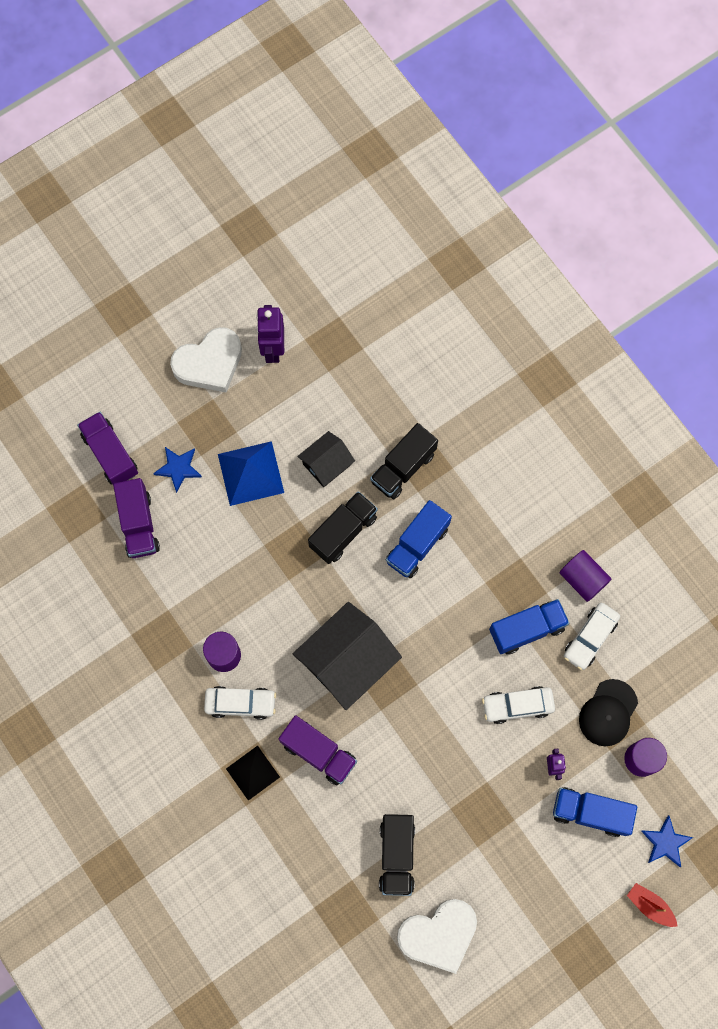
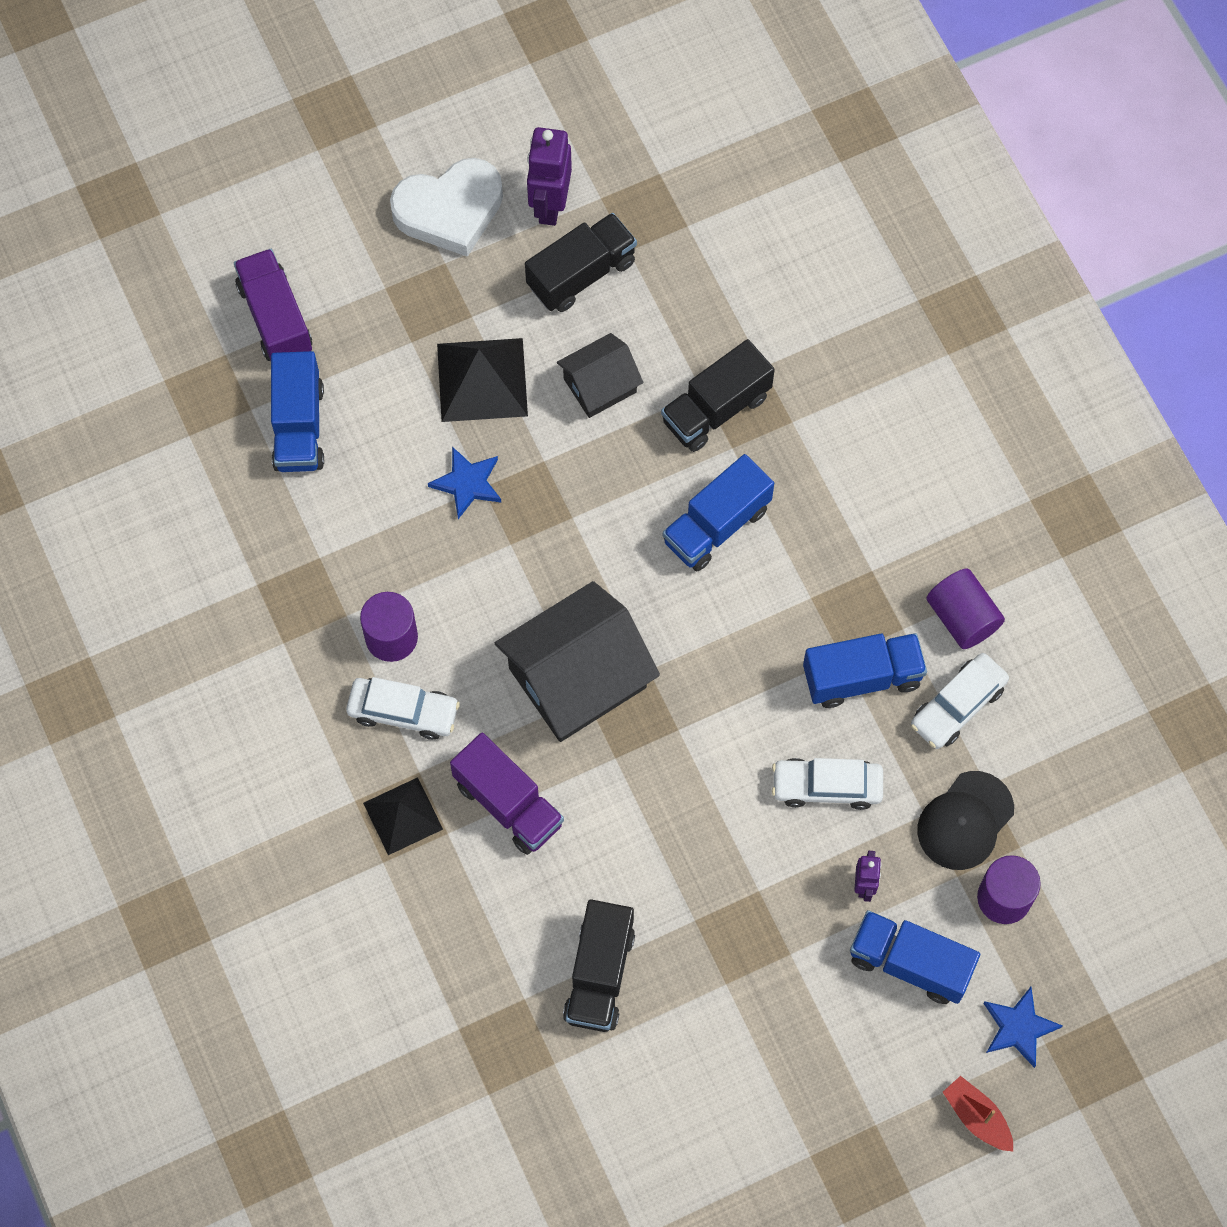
camera: 10 degrees right, 5 degrees down
(139, 524) = (299, 426): purple truck -> blue truck
(178, 468) = (374, 355): blue star -> blue star (467, 483)
(251, 473) = (482, 379): blue pyramid -> black pyramid
(343, 532) = (606, 488): black truck -> black truck (581, 274)
(438, 935) = (642, 1102): white heart -> none

